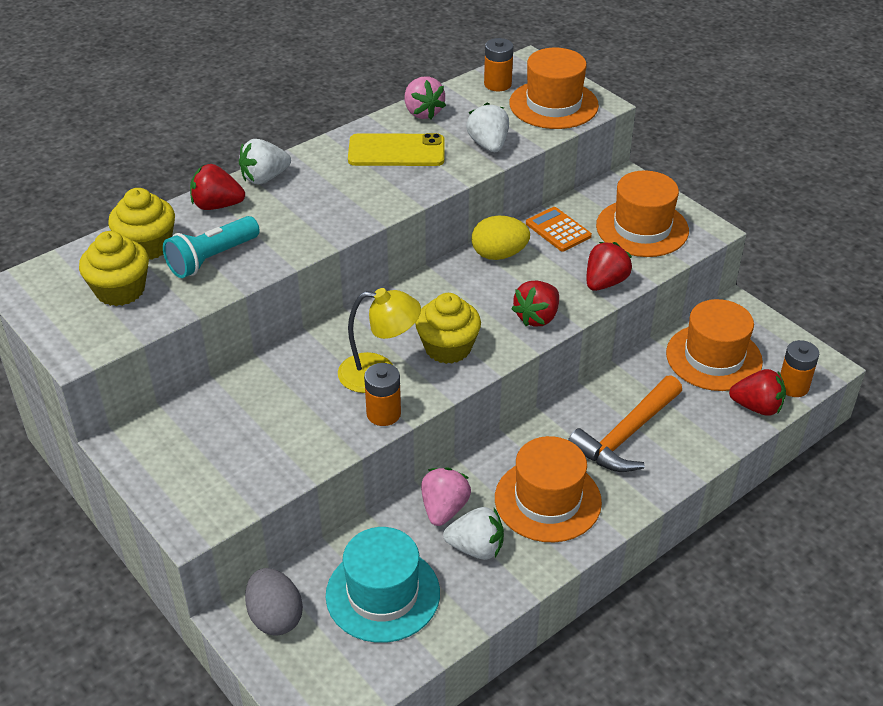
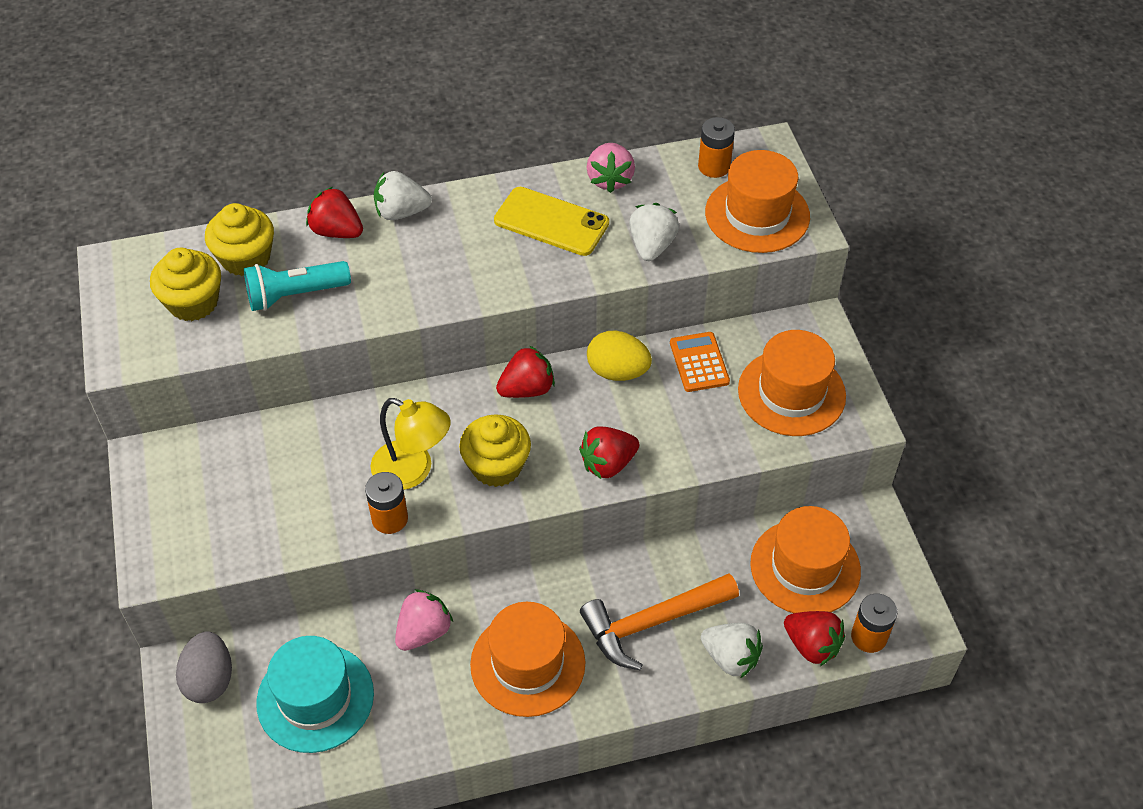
camera: 25 degrees right, 10 degrees up
(476, 548) = (428, 687): white strawberry -> white strawberry (730, 658)
(605, 282) = (706, 447): red strawberry -> red strawberry (527, 389)

